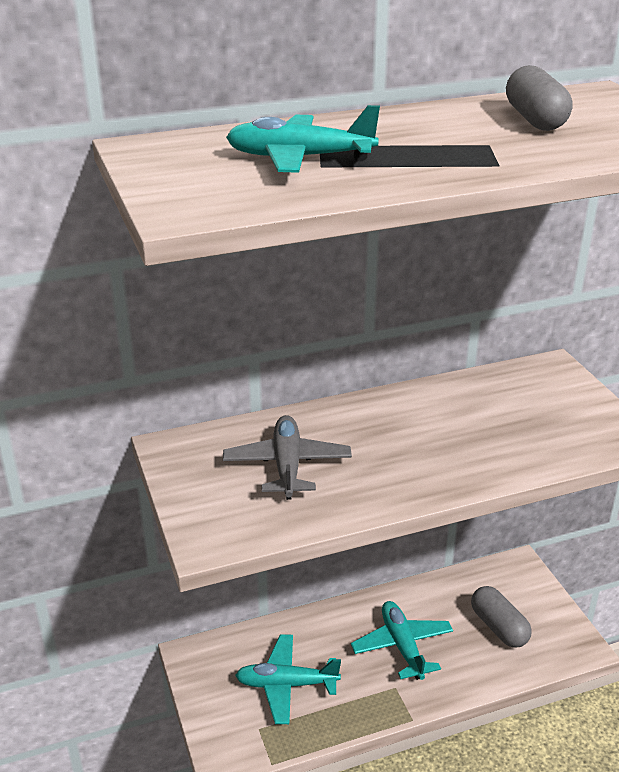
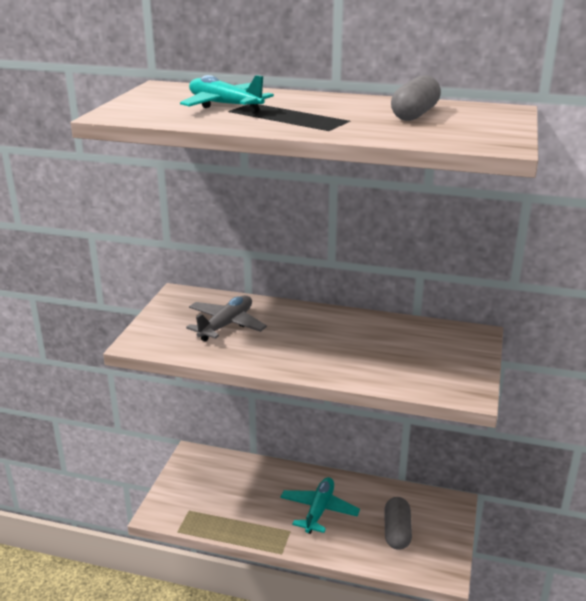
camera: 35 degrees right, 5 degrees down
(286, 685) = (227, 495): turquoise plane -> none

